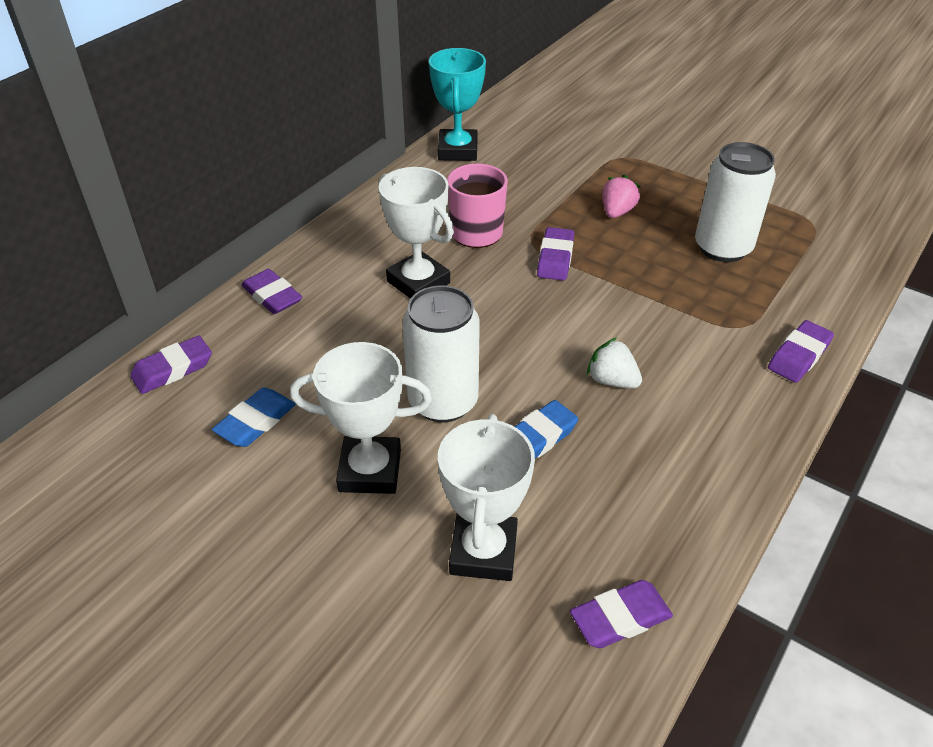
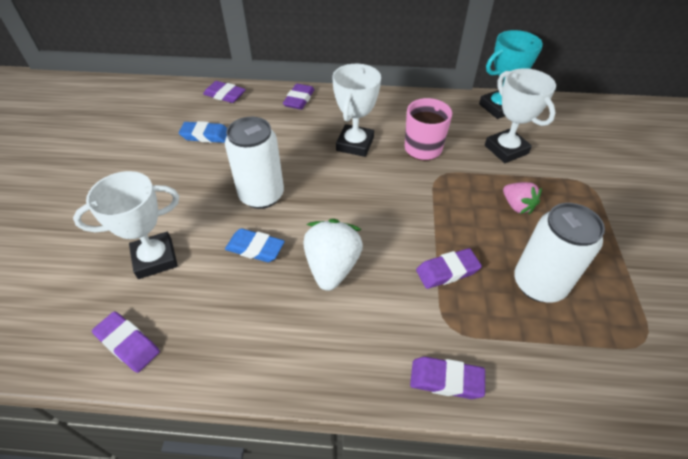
camera: 60 degrees right, 5 degrees up
(370, 470) = (193, 189): white trophy -> white trophy (506, 149)
(555, 258) = (432, 193): purple eraser -> purple eraser (447, 271)
(612, 380) = (332, 267): white strawberry -> white strawberry, size x1.64
(617, 212) = (517, 206): pink strawberry -> pink strawberry turned 60 degrees clockwise

